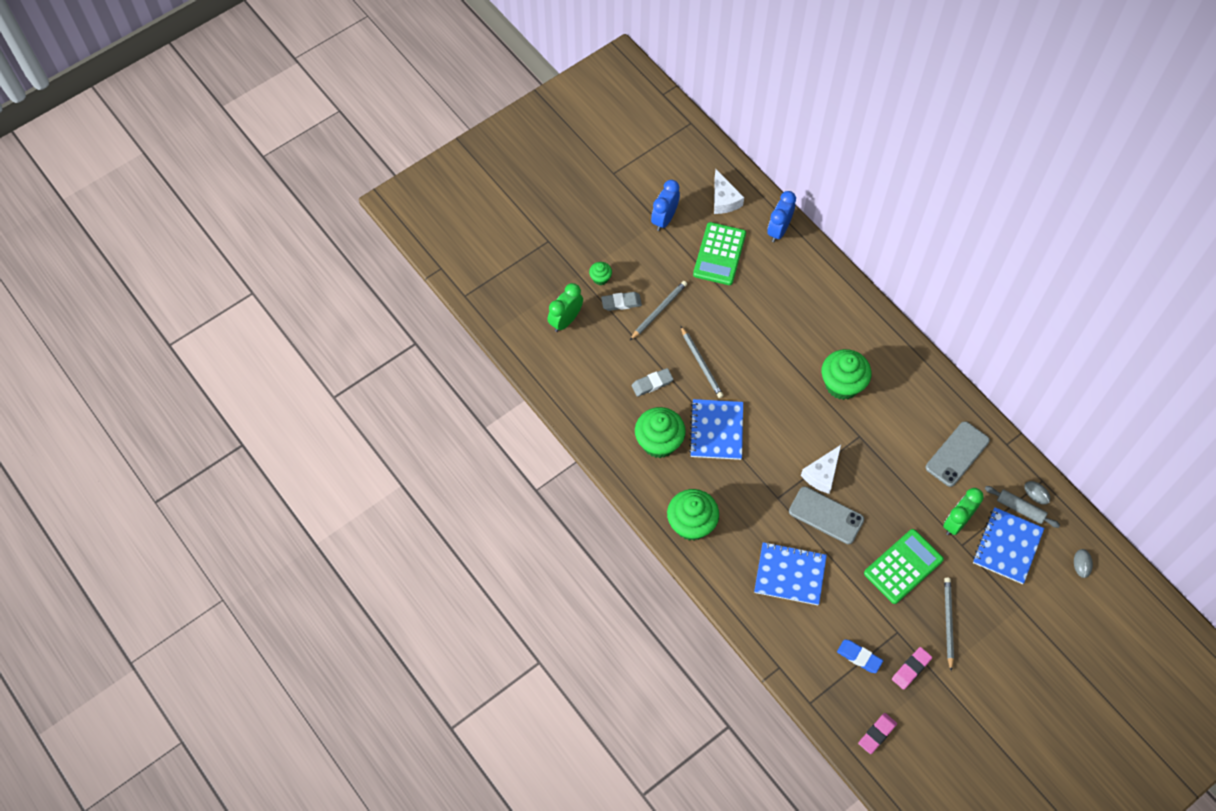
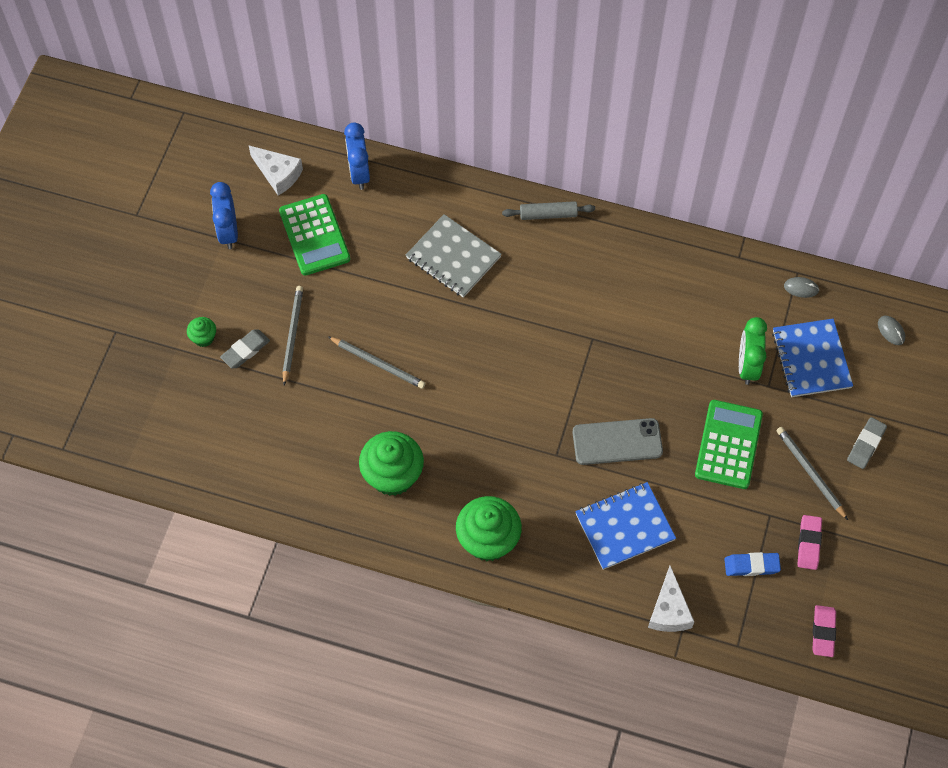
camera: 35 degrees left, 0 degrees up
(565, 320) = (197, 407): green clock -> none
(652, 384) = (341, 417): grey eraser -> grey eraser (866, 444)
(716, 430) = (444, 424): blue notebook -> none
(802, 324) = (453, 257): none -> grey notebook
(822, 474) = (583, 401): white cheese -> white cheese (669, 610)
(842, 384) = (538, 296): green cupcake -> none
(957, 454) = (699, 297): grey phone -> none
(1020, 509) = (797, 314): grey rolling pin -> grey rolling pin (548, 214)

